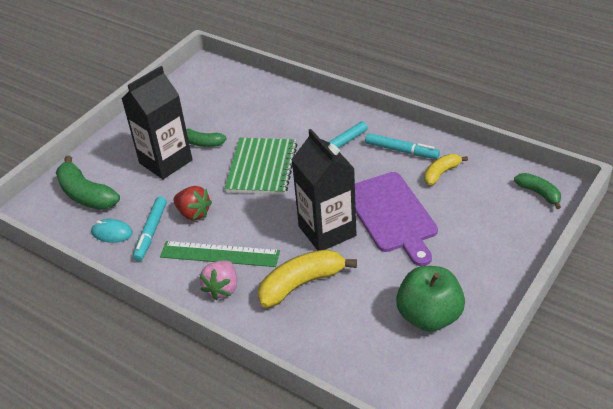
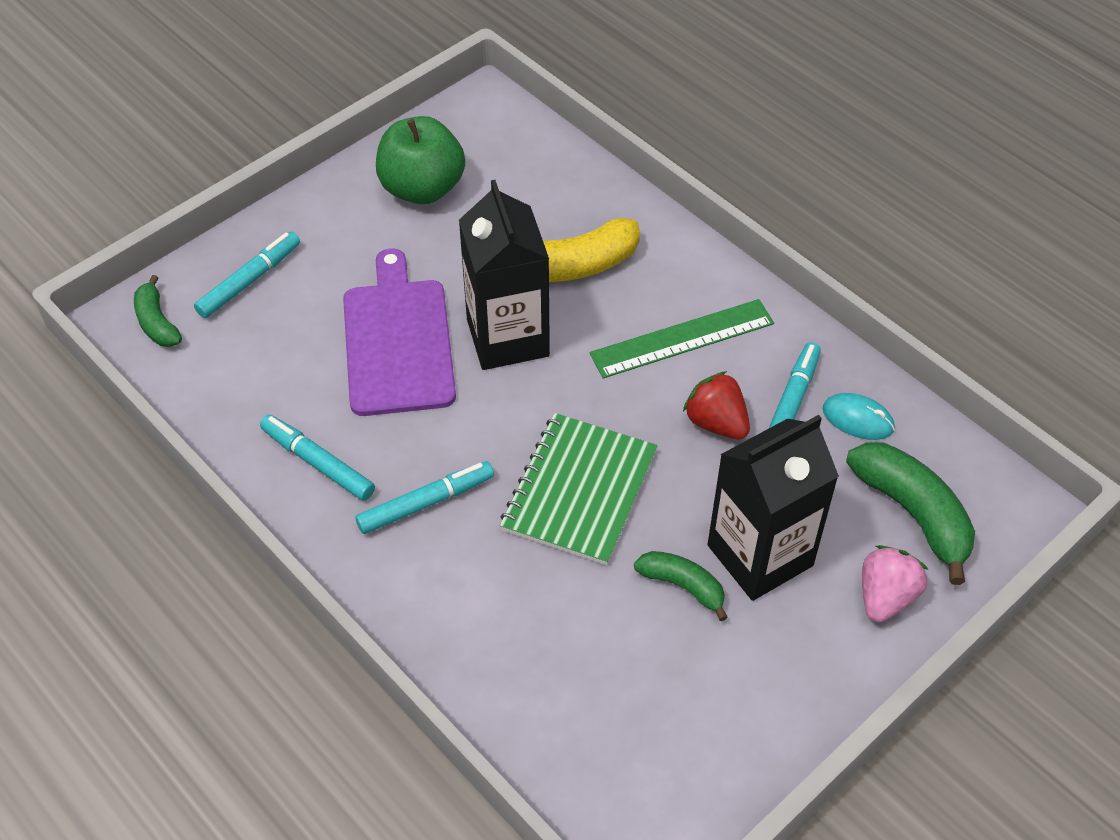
camera: 170 degrees left, 10 degrees up
(220, 254) = (682, 339): green ruler -> green ruler turned 45 degrees counterclockwise
(222, 288) = (686, 285): pink strawberry -> pink strawberry (885, 597)
(441, 173) = (279, 398): yellow banana -> none
(503, 228) = (249, 280): none -> turquoise marker

